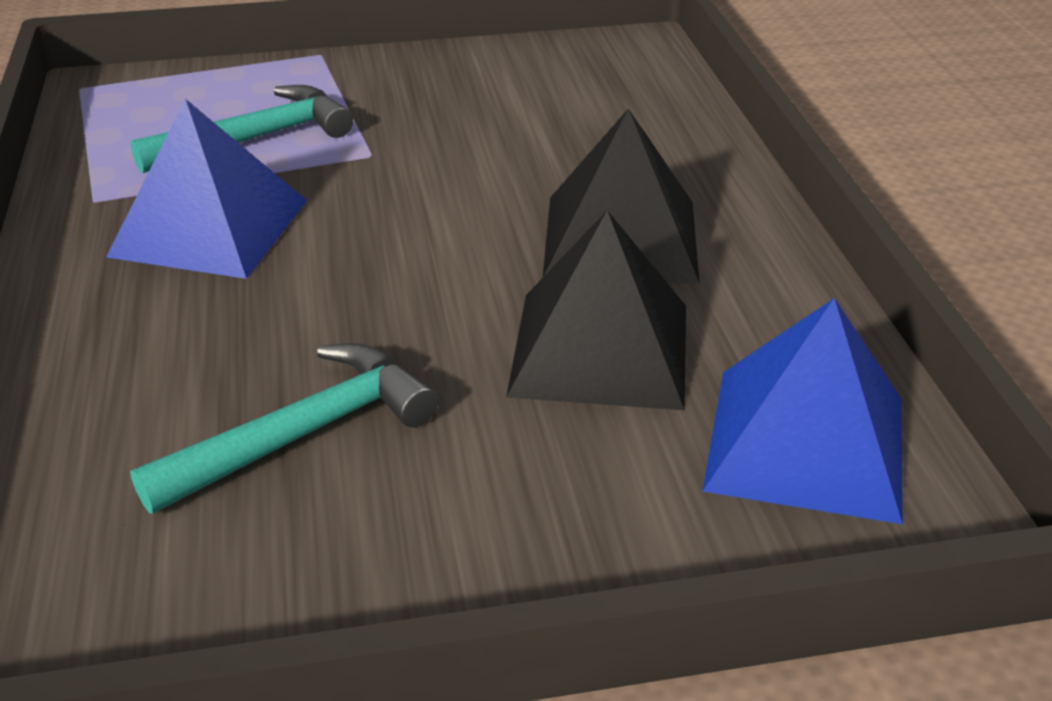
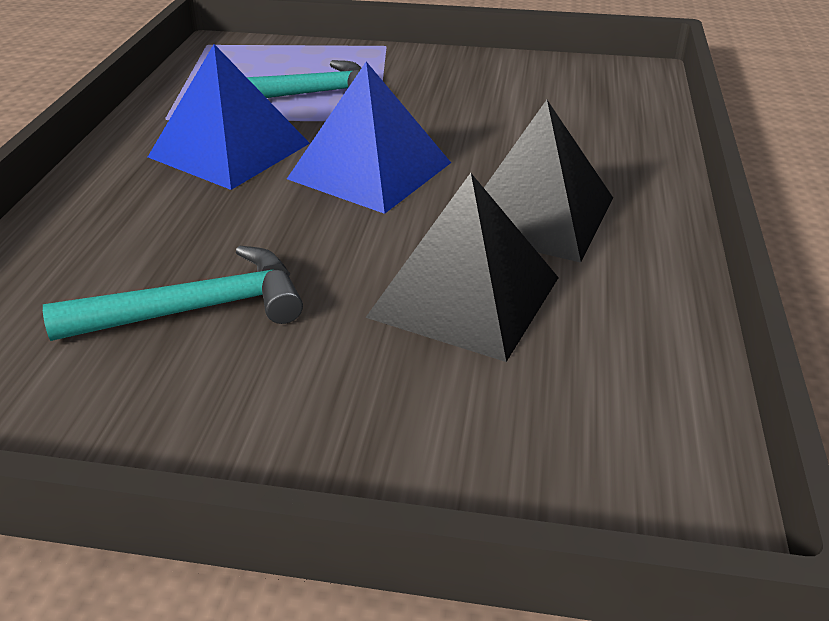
camera: 20 degrees right, 0 degrees up
(805, 442) = (599, 415): blue pyramid -> blue pyramid (370, 170)

